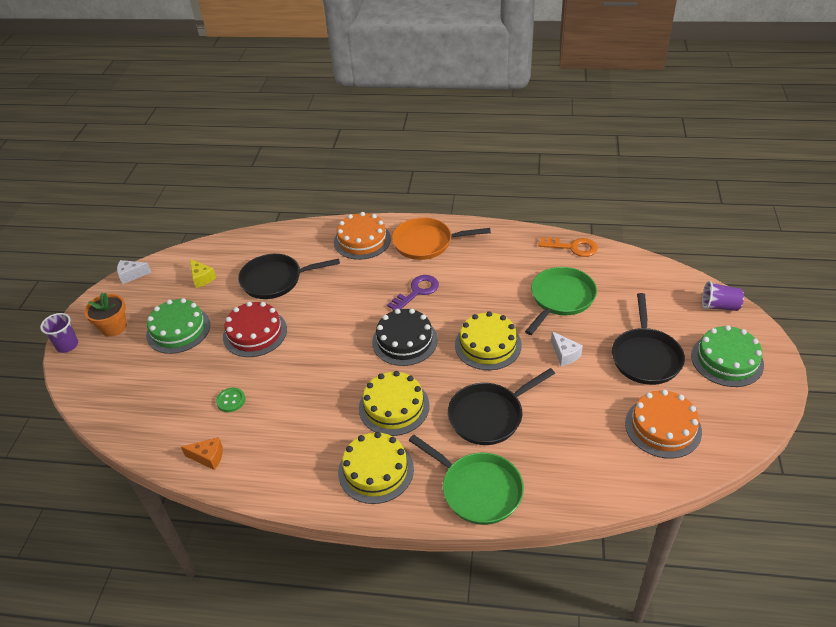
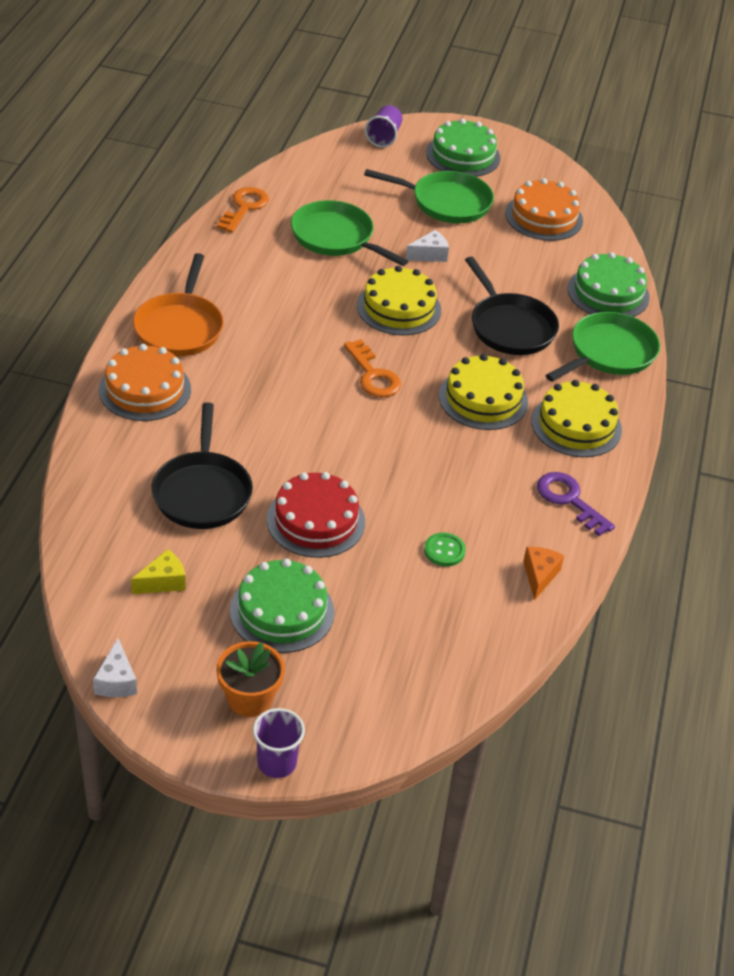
camera: 90 degrees left, 0 degrees up
(404, 341) = (373, 375): black cake -> orange key
(417, 292) = (282, 351): purple key -> purple key (569, 500)
(566, 485) = (608, 293): none -> green cake
(645, 357) = (446, 202): black pan -> green pan

